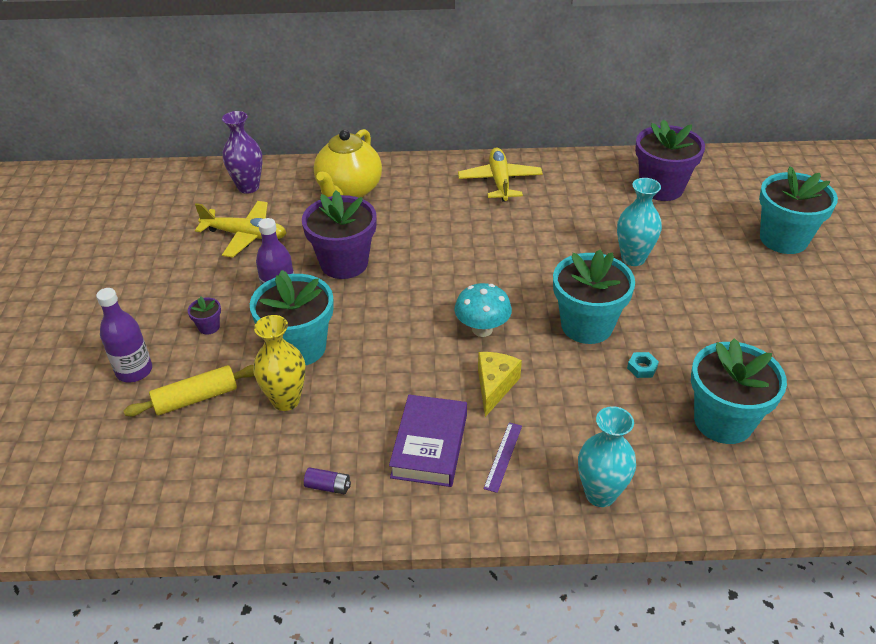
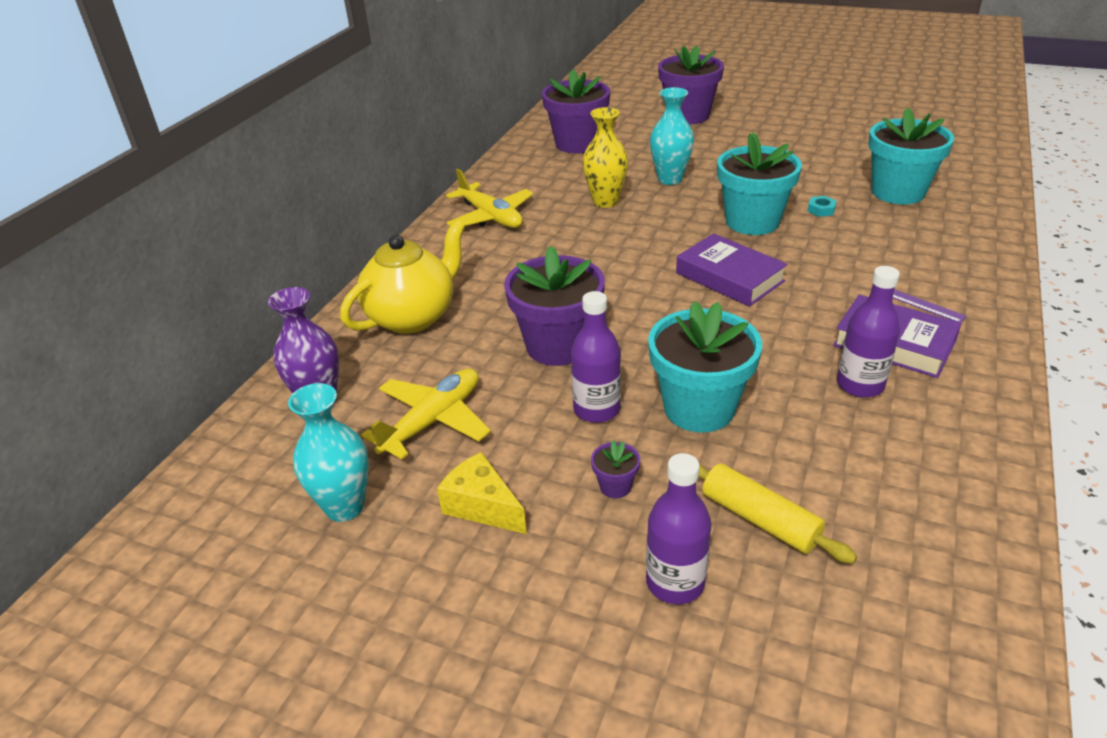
camera: 65 degrees left, 5 degrees down
(196, 398) = (760, 519): yellow rolling pin -> yellow rolling pin turned 45 degrees counterclockwise
(286, 400) = (791, 435): yellow vase -> yellow vase (605, 201)
(328, 486) = (944, 425): purple battery -> none
(349, 191) = (413, 317): yellow teapot -> yellow teapot turned 90 degrees counterclockwise
(361, 430) = (860, 385): none -> purple bottle
(482, 329) = (729, 277): turquoise mushroom -> purple book
(494, 386) = (818, 287): yellow cheese -> yellow cheese (482, 506)
(500, 181) = (490, 217): yellow plane -> yellow plane turned 150 degrees counterclockwise
(600, 494) = (974, 264): turquoise vase -> turquoise vase (345, 507)
(783, 239) = (688, 116): turquoise flower pot -> purple flower pot

